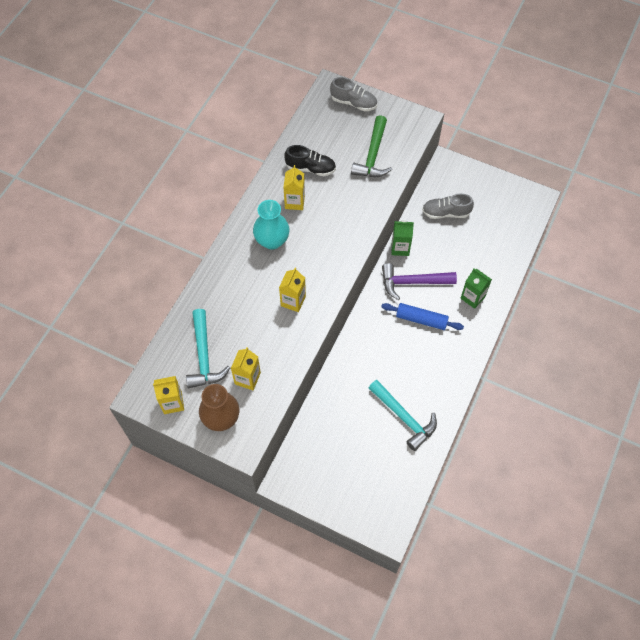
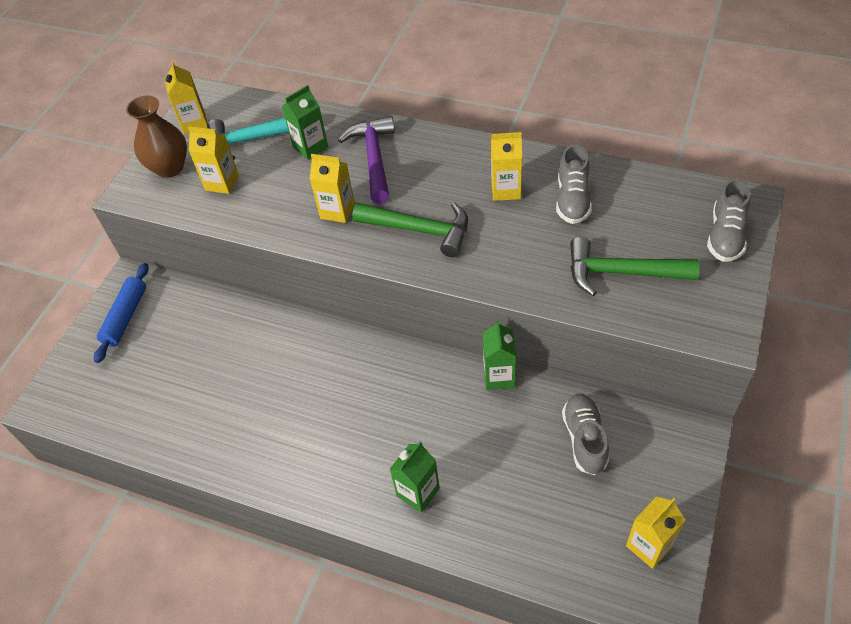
camera: 90 degrees right, 10 degrees down
(223, 317) = (310, 147): none -> green carton
(272, 241) = (434, 175): turquoise vase -> none
(310, 168) = (572, 199): black shoe -> grey shoe
(320, 253) = (419, 230): none -> green hammer
(404, 417) = (206, 407): turquoise hammer -> none
(413, 282) = (437, 400): purple hammer -> purple hammer (374, 159)
(421, 319) = (370, 417): blue rolling pin -> blue rolling pin (126, 317)
(508, 196) = (649, 546): none -> yellow carton

